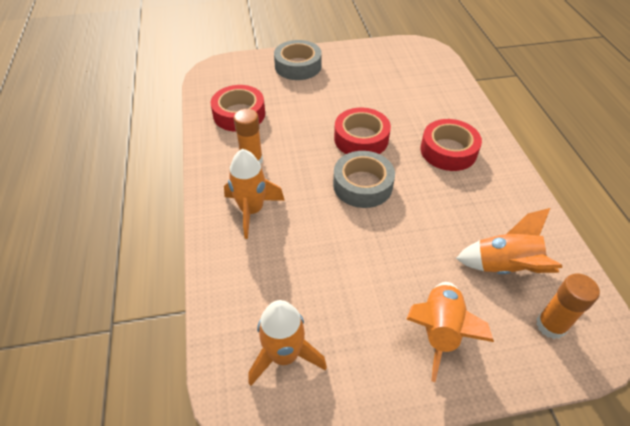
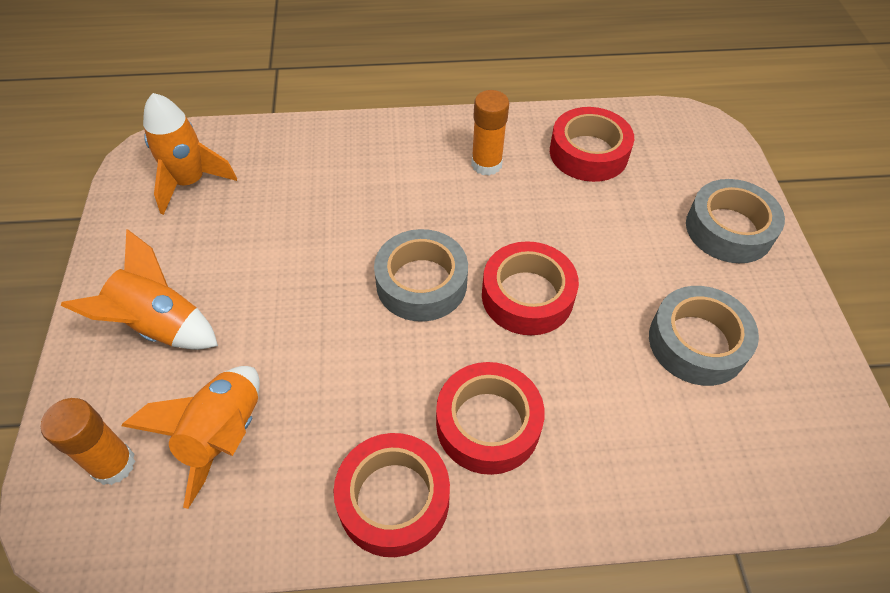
camera: 95 degrees right, 5 degrees up
(252, 211) = (394, 162): orange rocket -> none
(375, 81) = (697, 342): none -> grey tape
(505, 183) = (393, 499): none -> red tape

